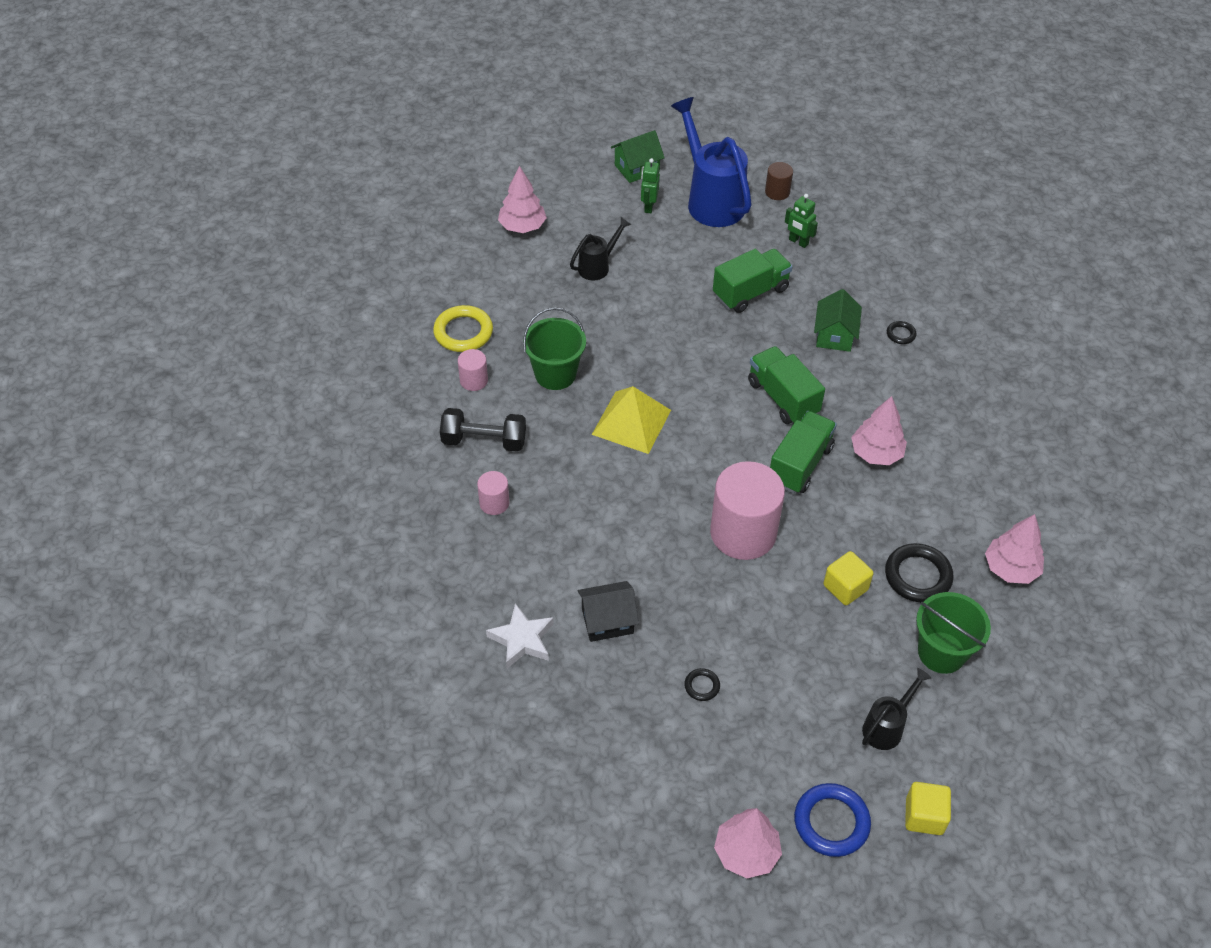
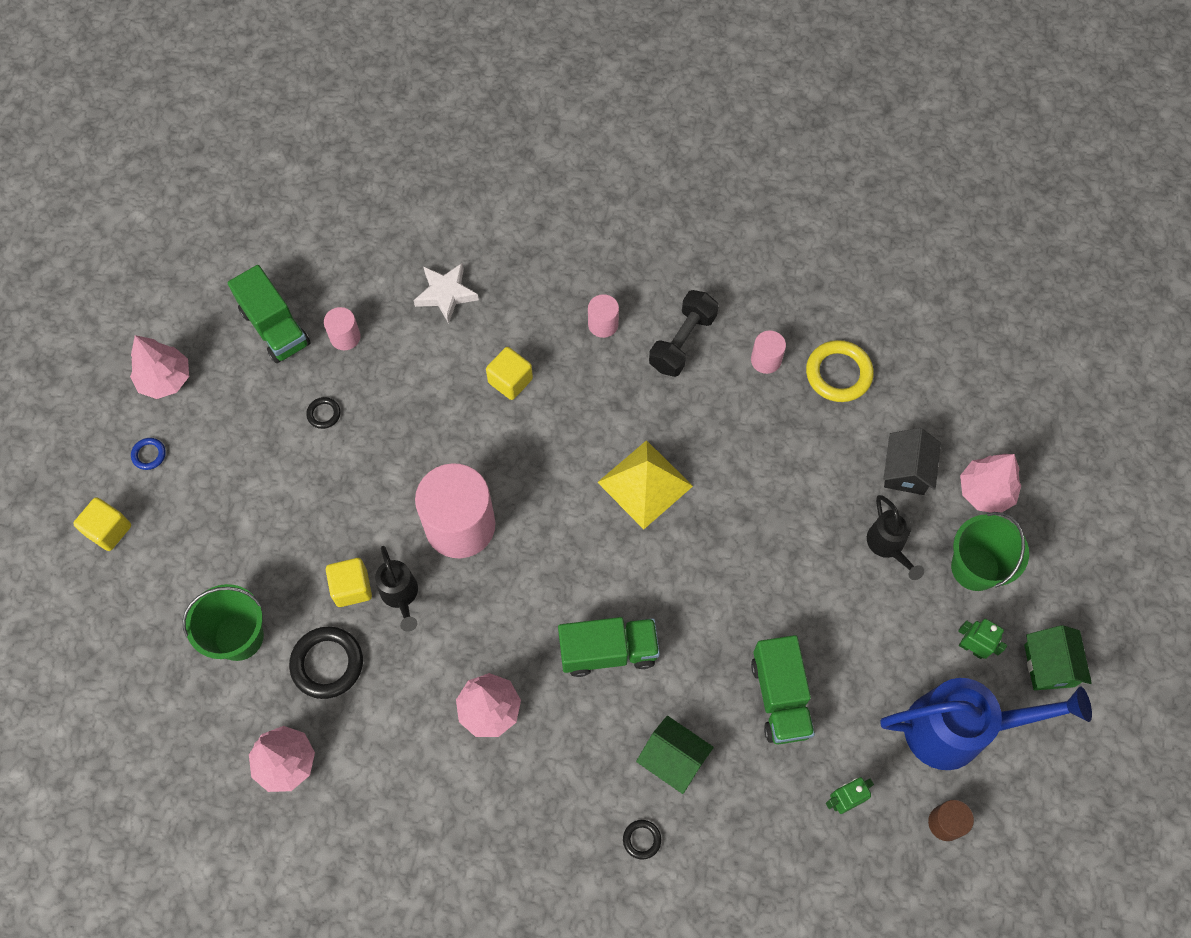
camera: 115 degrees right, 15 degrees up
(555, 374) = (742, 438): green bucket -> green bucket (975, 568)
(587, 550) = (510, 381): none -> yellow cube
(607, 621) = (428, 367): black house -> black house (906, 471)
(612, 706) = (345, 337): none -> pink cylinder
(800, 464) = (513, 622): green truck -> green truck (275, 327)
(831, 822) = (149, 455): blue ring -> blue ring, size x0.50
(887, 726) = (200, 546): black watering can -> black watering can (401, 596)

